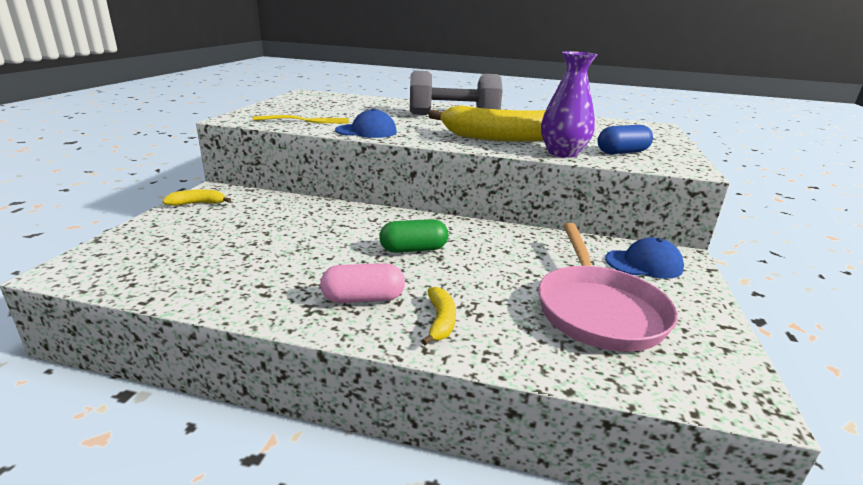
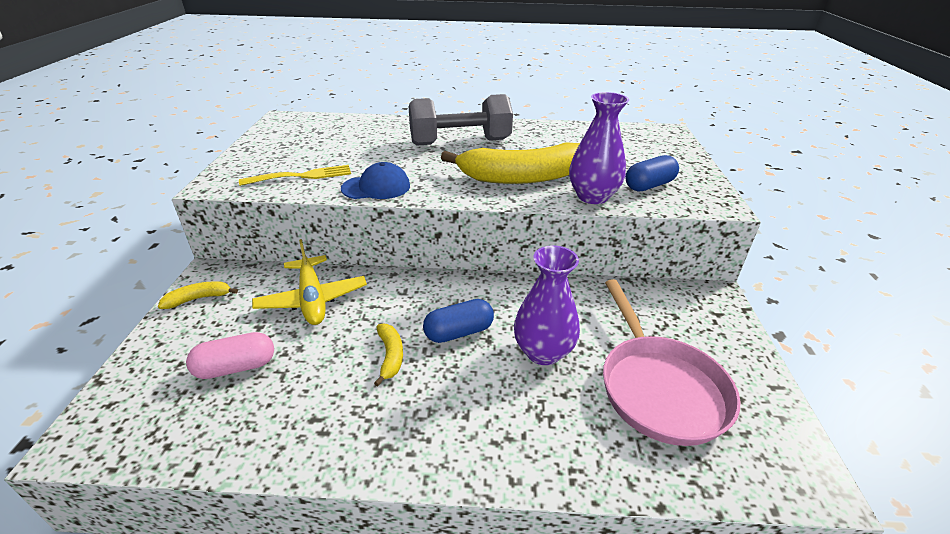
camera: 10 degrees left, 10 degrees up
(291, 214) = (312, 299): none -> yellow plane
(363, 298) = (429, 418): pink capsule -> pink capsule (236, 367)
(413, 249) = (459, 332): green capsule -> blue capsule
(440, 321) = (515, 436): yellow banana -> yellow banana (390, 356)
(489, 271) = (543, 352): none -> purple vase
(644, 264) = (685, 312): blue cap -> none

